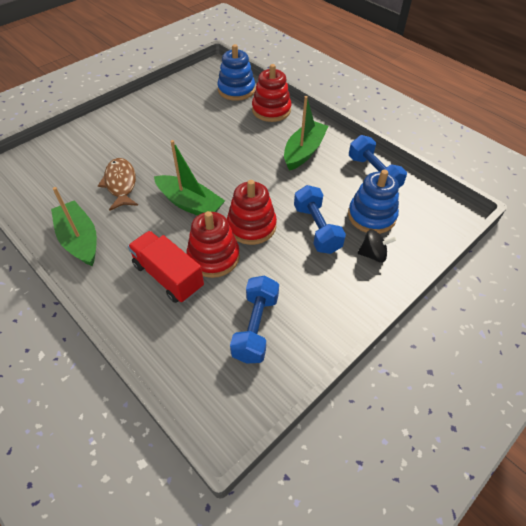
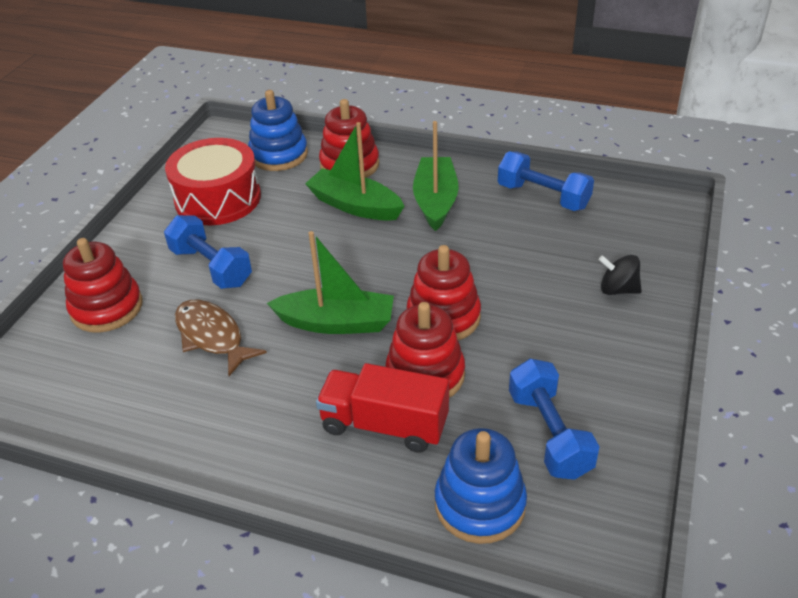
camera: 25 degrees left, 10 degrees down
(80, 240) = (213, 434): green boat -> green boat (355, 206)
(83, 146) = (107, 308): none -> red stacking toy
(184, 104) = (218, 199): none -> red drum
(317, 229) = (528, 287): blue dumbbell -> blue dumbbell (211, 267)
(371, 216) = (580, 246): blue stacking toy -> blue stacking toy (480, 504)
(373, 255) = (618, 289): black spinning top -> black spinning top turned 135 degrees counterclockwise

